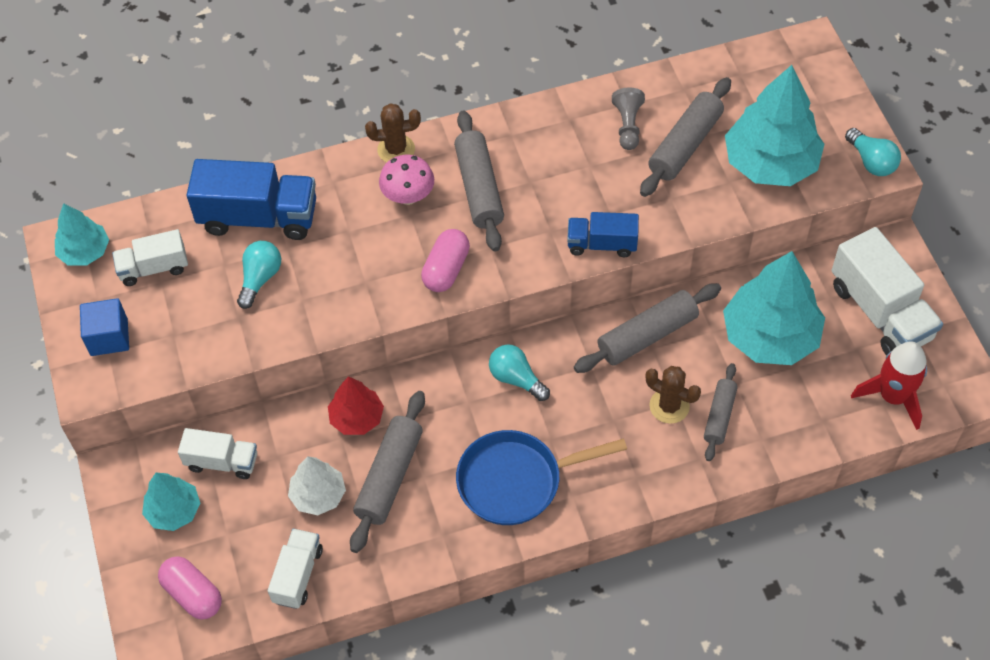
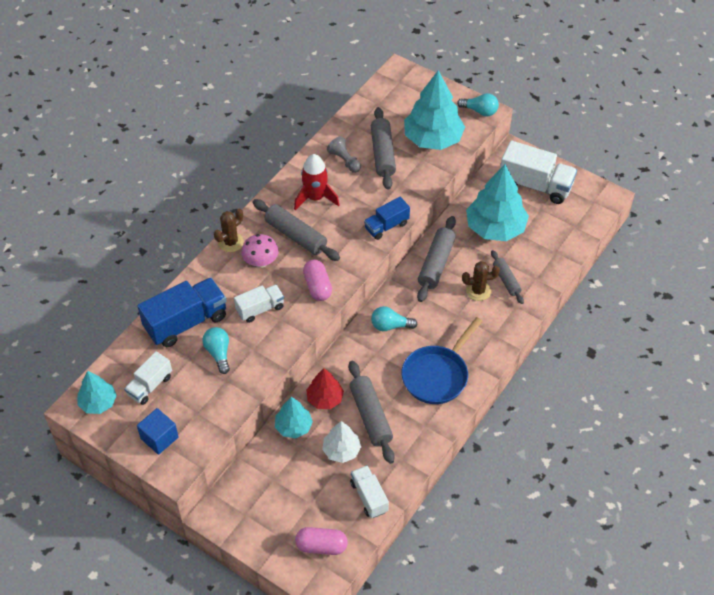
camera: 40 degrees left, 5 degrees down
(174, 511) = (269, 512): turquoise tree -> turquoise tree (293, 427)
(222, 462) = (272, 469): white truck -> white truck (260, 309)
(892, 397) = (576, 221): red rocket -> red rocket (315, 198)

